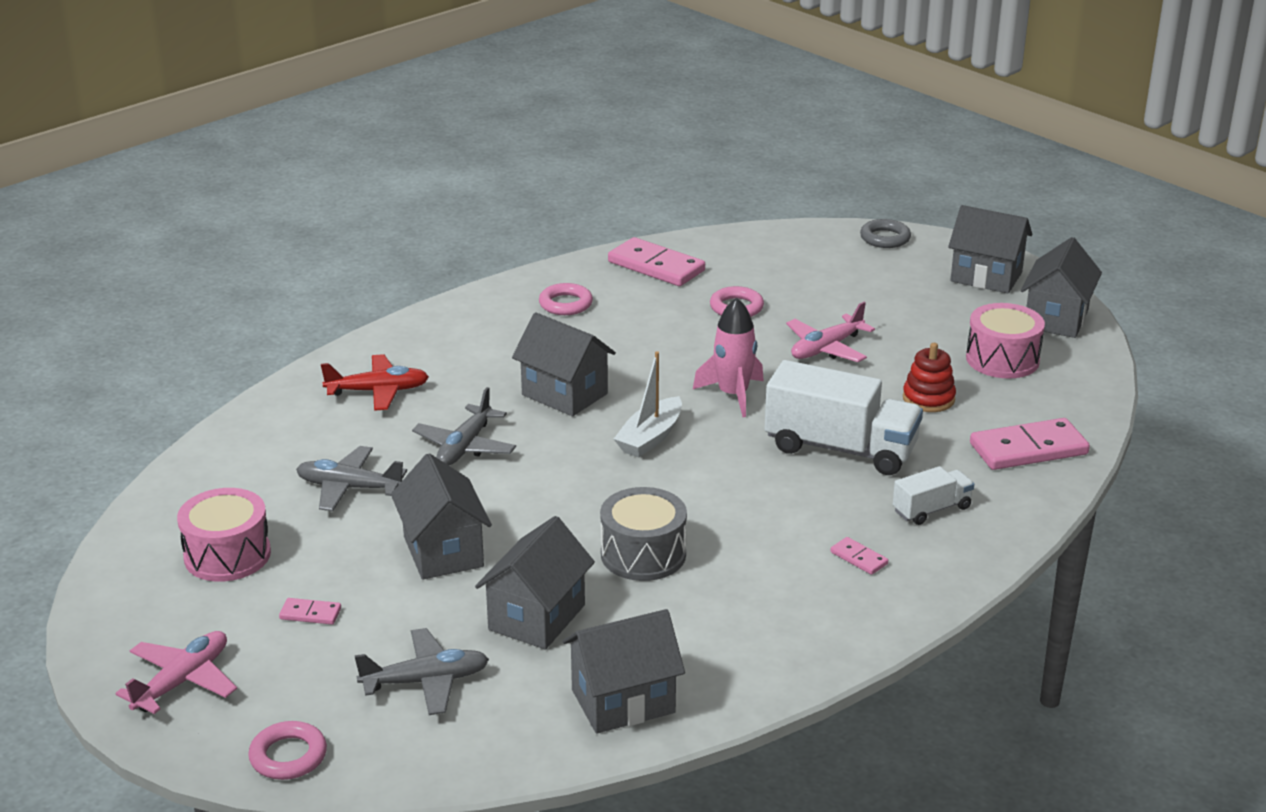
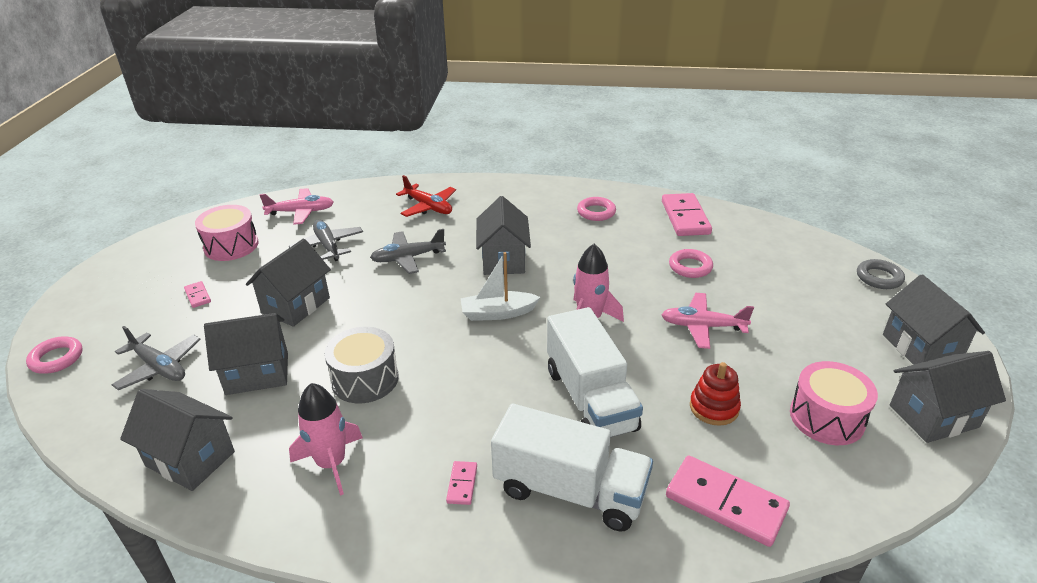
camera: 50 degrees right, 5 degrees up
(182, 681) = (107, 291): pink plane -> pink plane (301, 212)
(742, 618) = (331, 463): none -> pink rocket
(931, 509) = (570, 490): white truck -> white truck, size x1.96

